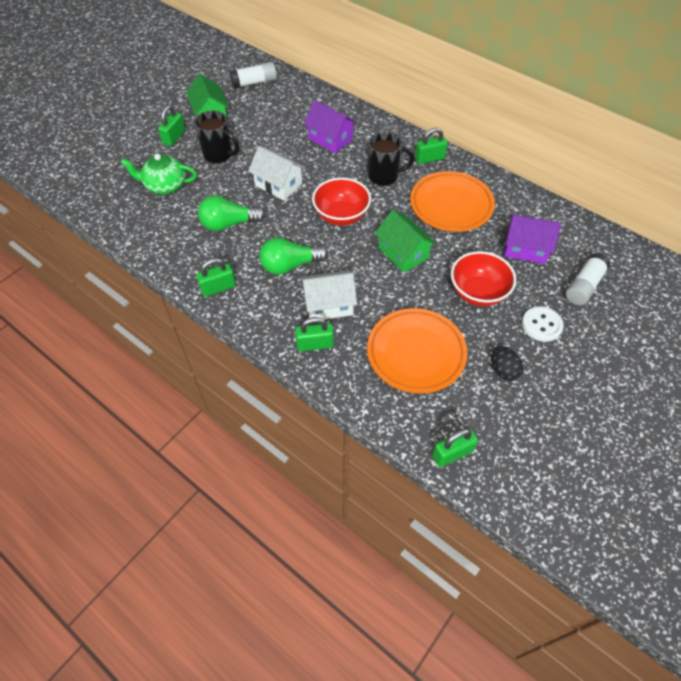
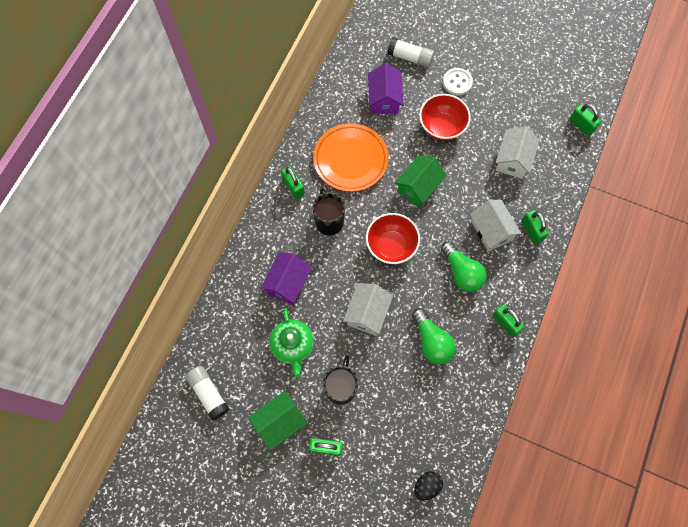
camera: 105 degrees left, 15 degrees up
(165, 186) = (400, 424): green teapot -> green teapot (293, 345)
(416, 353) = (513, 160): orange plate -> white house
(503, 370) = (506, 102): black egg -> black egg (427, 486)

